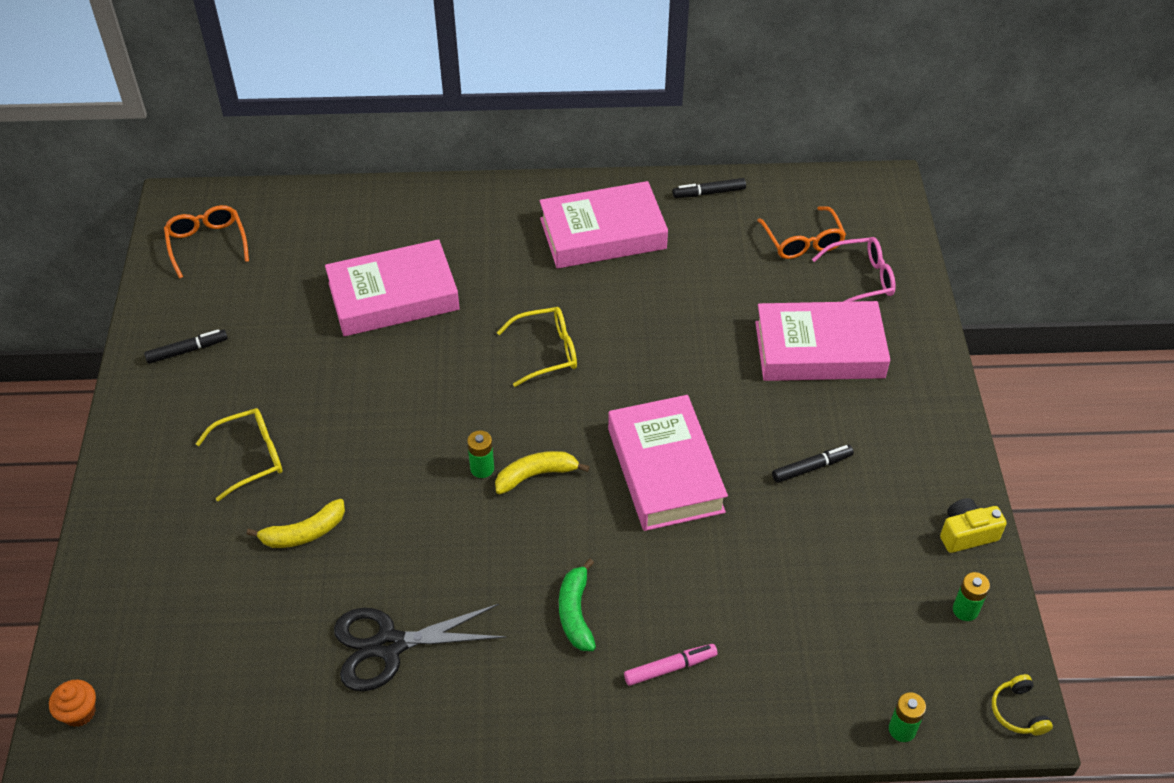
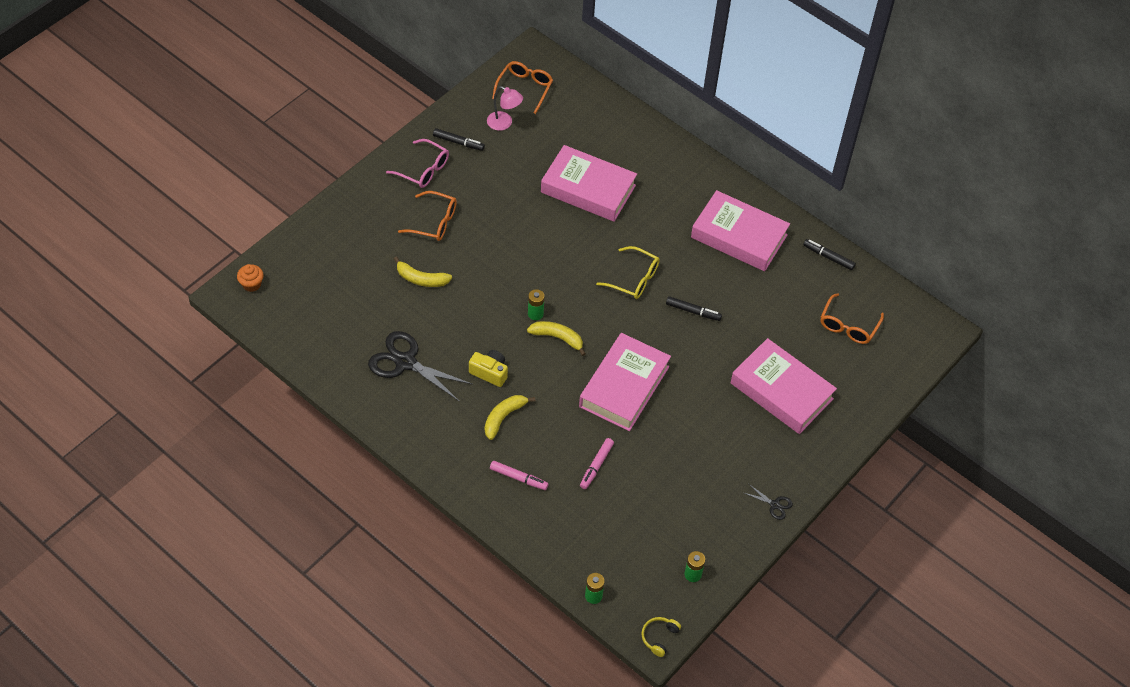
camera: 40 degrees right, 5 degrees up
(222, 294) = (504, 123): none -> pink lamp
(251, 457) = (434, 222): yellow glasses -> orange glasses
(576, 612) = (504, 417): green banana -> yellow banana
(735, 580) = (596, 466): none -> pink marker
(811, 467) = (701, 446): black marker -> black marker (693, 311)
(861, 279) = (855, 372): pink glasses -> pink glasses (423, 170)
(949, 467) = (774, 505): none -> black scissors
(966, 534) = (740, 542): yellow camera -> yellow camera (489, 372)

